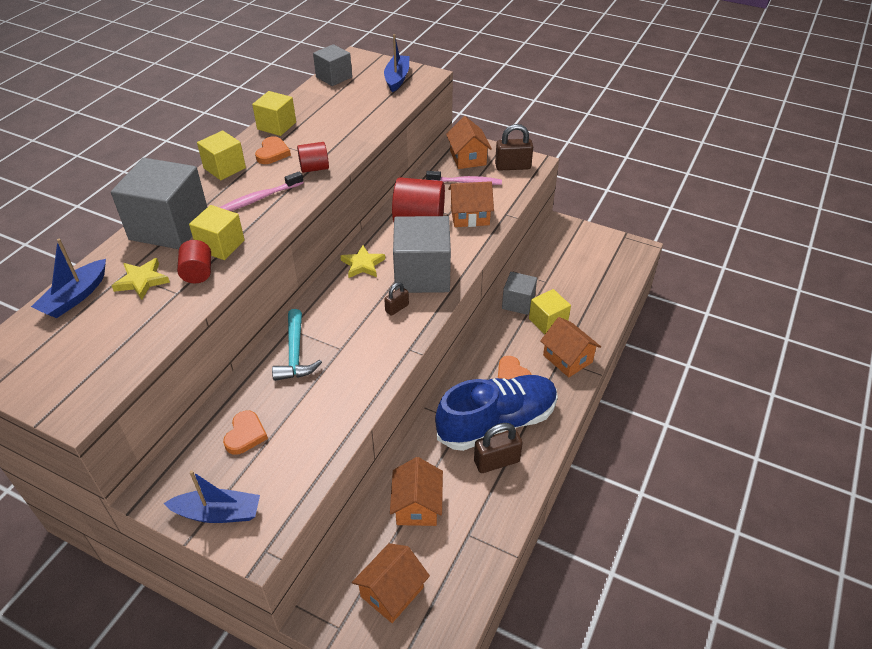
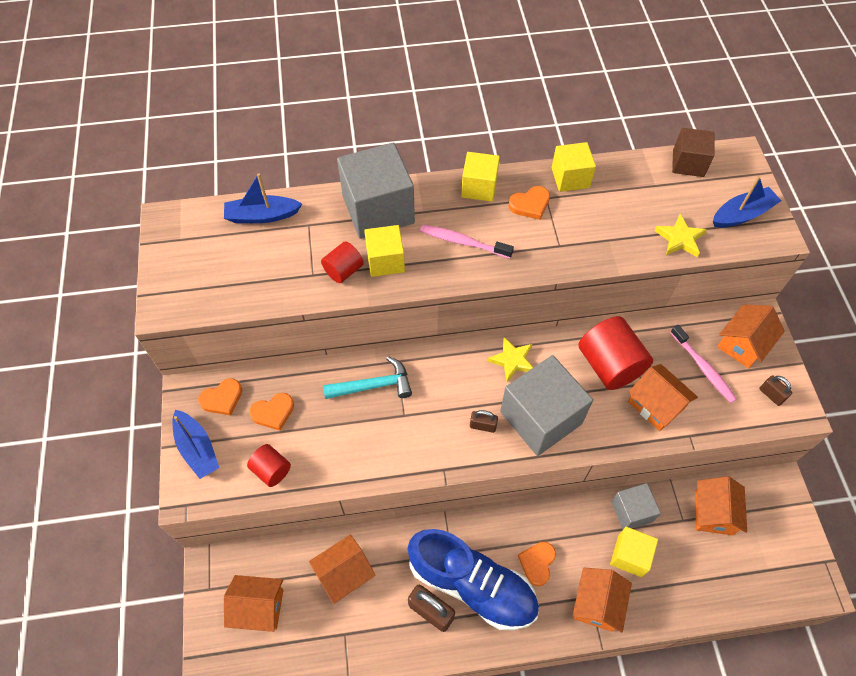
camera: 55 degrees right, 15 degrees up
(142, 281) = (308, 242): yellow star -> yellow star (680, 238)
(190, 467) = (222, 399): none -> orange heart
(295, 354) = (373, 385): turquoise hammer -> turquoise hammer turned 150 degrees counterclockwise
(314, 168) = (538, 251): red cylinder -> red cylinder (271, 470)
(334, 77) = (688, 163): grey cube -> brown cube
(513, 166) = (771, 395): brown padlock -> brown padlock, size x0.57
(553, 265) = (713, 513): none -> orange house

